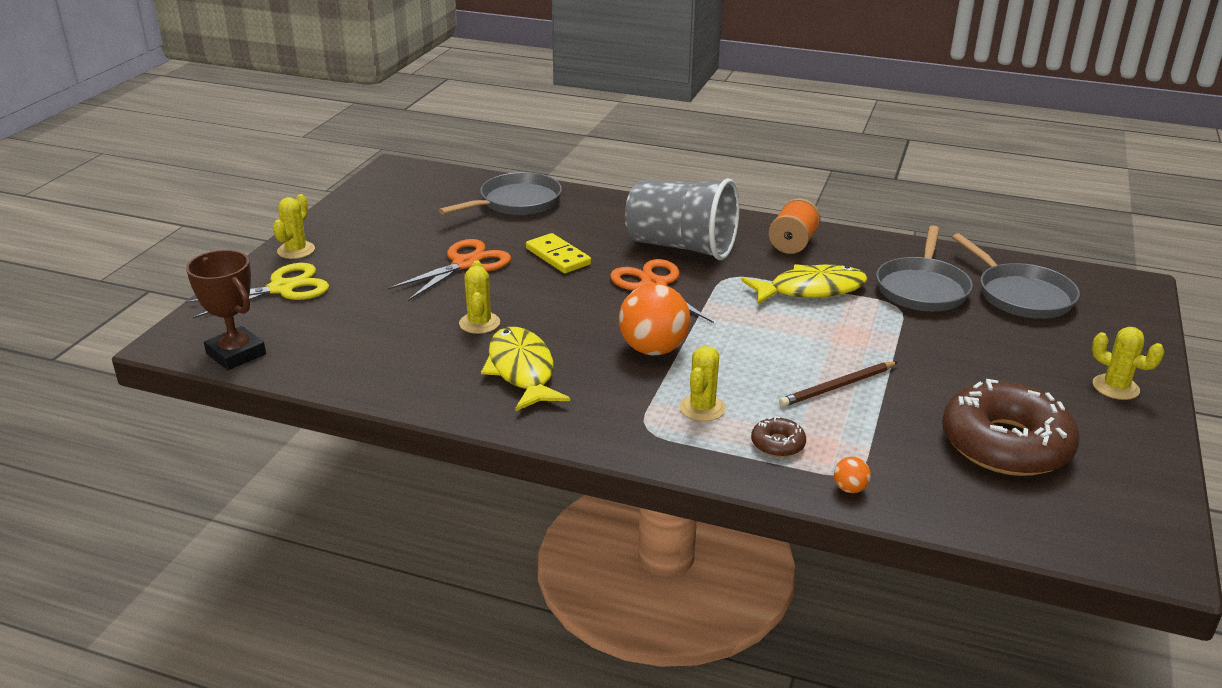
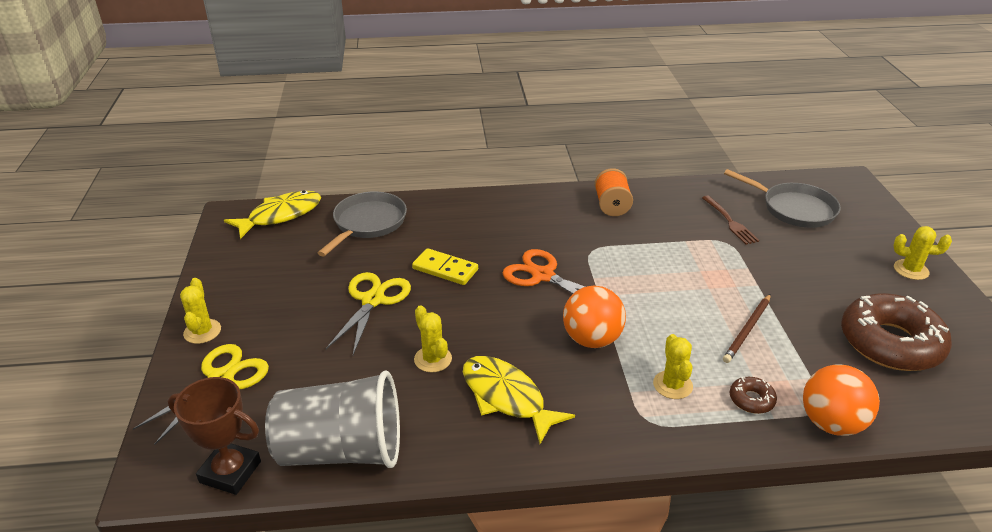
camera: 25 degrees left, 5 degrees up
(465, 264) = (373, 300): orange scissors -> yellow scissors
(681, 247) = (534, 231): grey cup -> grey cup (341, 450)
(811, 290) = (658, 245): yellow fish -> yellow fish (281, 215)
(850, 489) = (831, 423): orange ball -> orange ball, size x2.33
(922, 288) = (729, 221): grey pan -> brown fork

